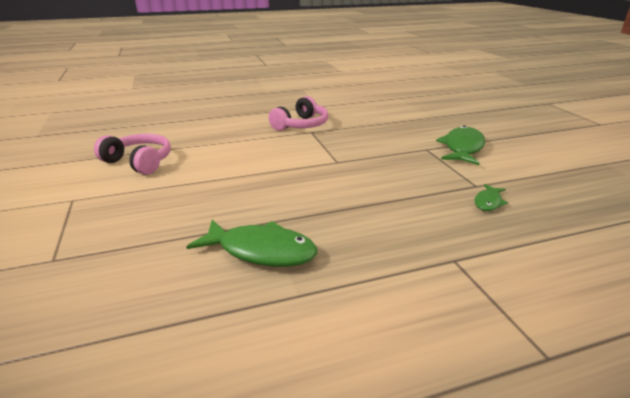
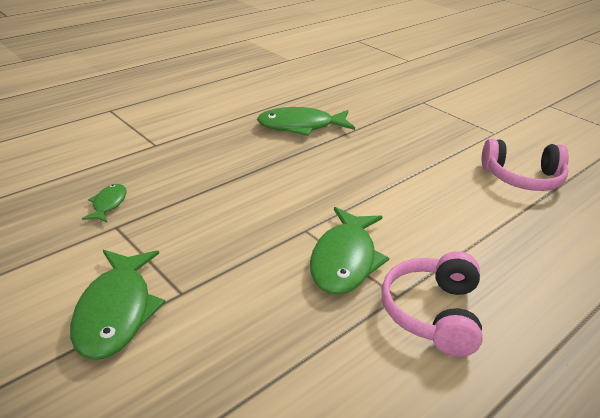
camera: 155 degrees right, 5 degrees up
(325, 146) = (345, 260): none -> green fish

